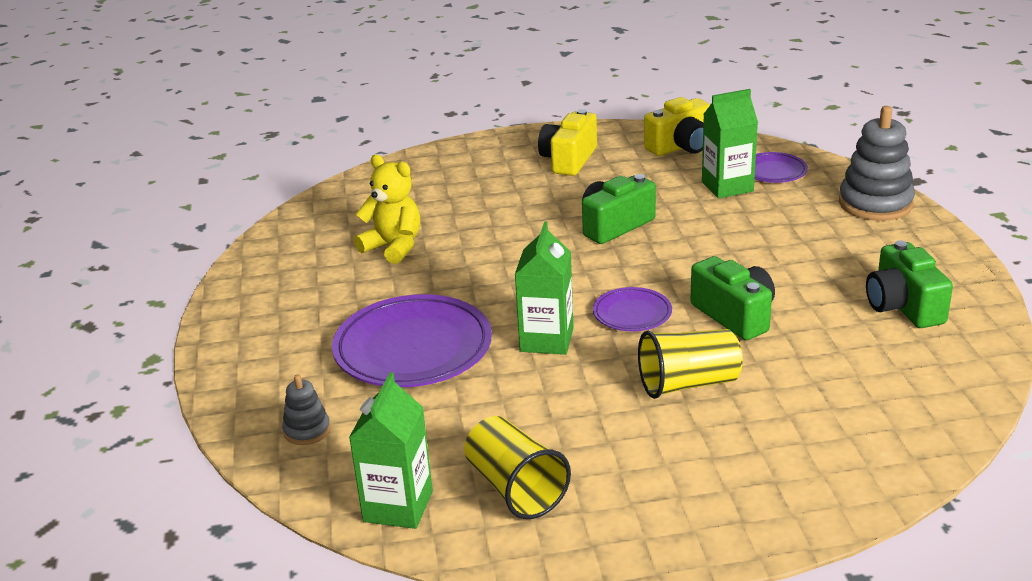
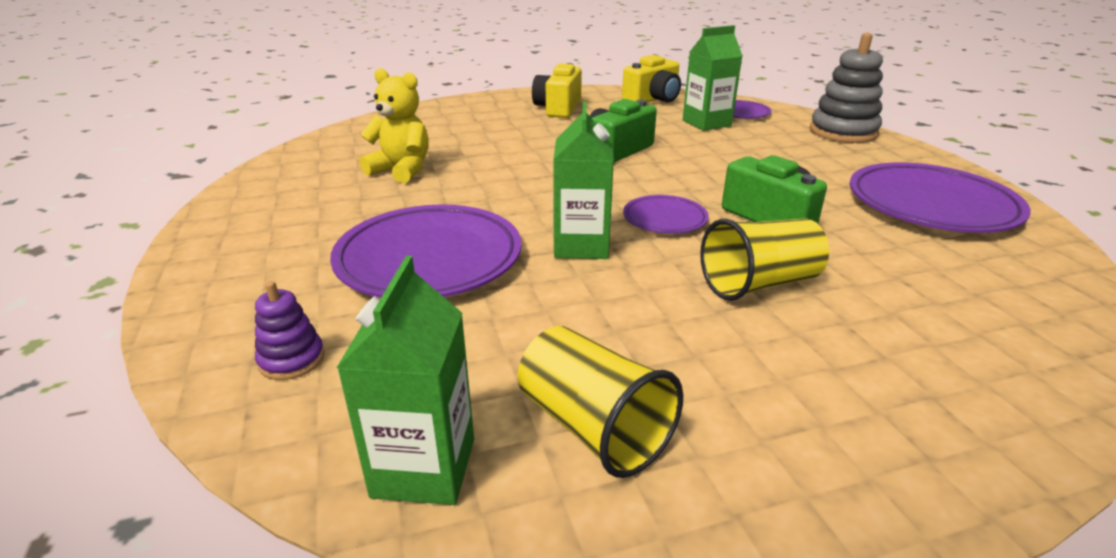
camera: 10 degrees left, 0 degrees up
(307, 430) = (292, 360): grey stacking toy -> purple stacking toy
(903, 306) = (931, 205): green camera -> purple plate

